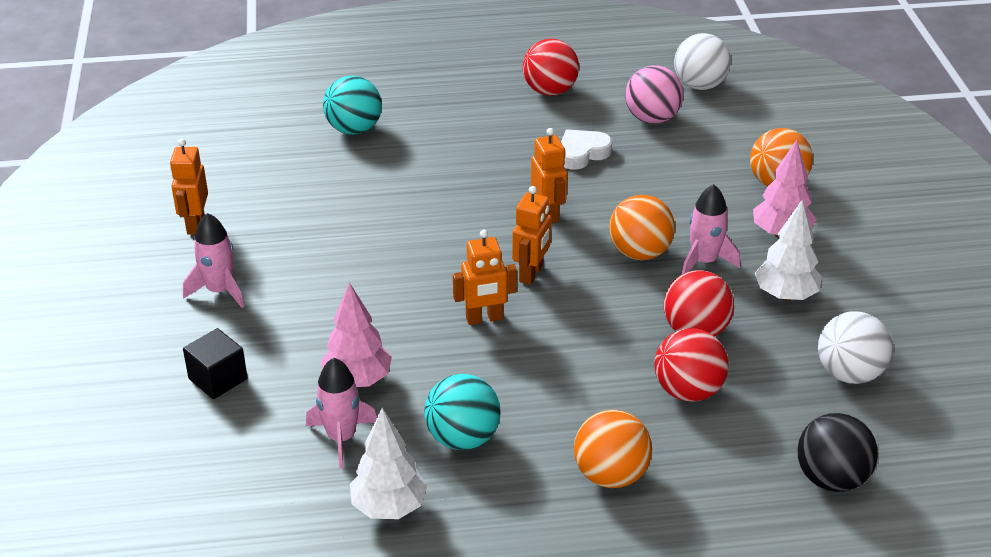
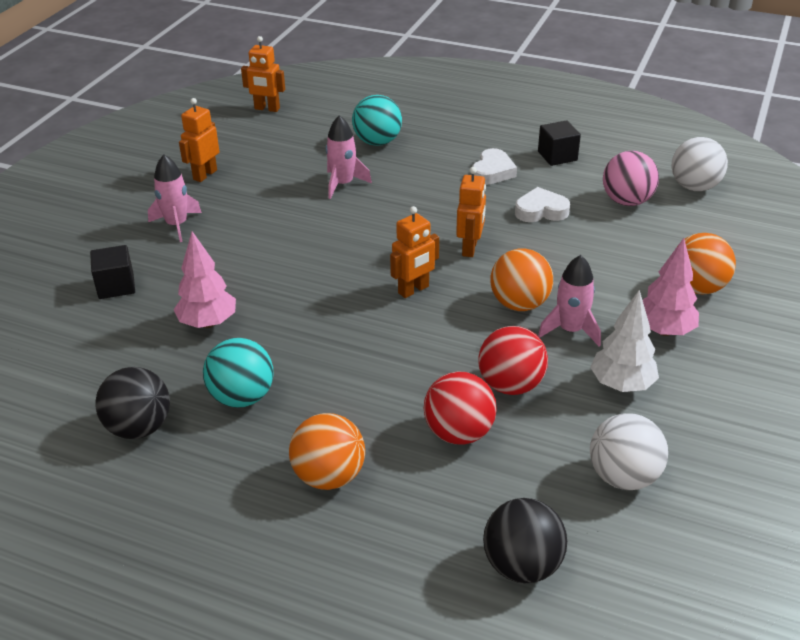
camera: 30 degrees right, 0 degrees up
(342, 437) = (156, 361): pink rocket -> pink rocket (343, 184)
(389, 507) = (139, 427): white tree -> black ball
(484, 319) = (344, 311): orange robot -> orange robot (267, 109)
(501, 127) = (492, 172): none -> white heart
(550, 91) = (557, 156): red ball -> black cube

